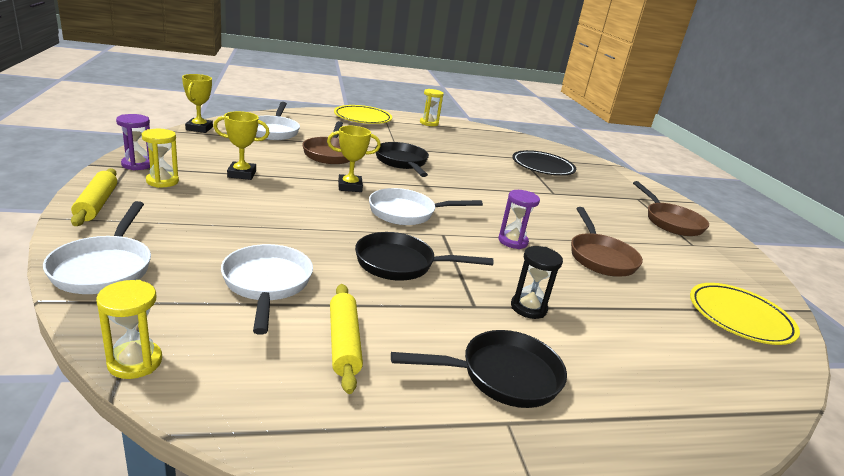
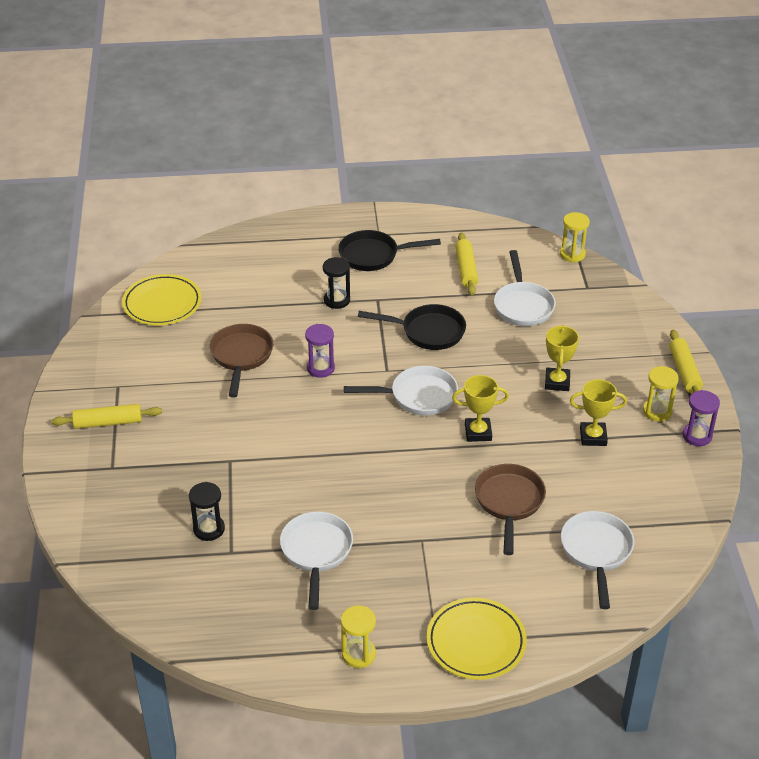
camera: 170 degrees left, 15 degrees up
(104, 267) = (630, 310): white pan -> white pan (316, 553)
(199, 128) = (688, 535): yellow trophy -> yellow trophy (557, 382)
(402, 162) = (416, 499): black pan -> none
(542, 167) = (209, 529): black plate -> black hourglass
(670, 222) = (108, 423): brown pan -> yellow rolling pin

